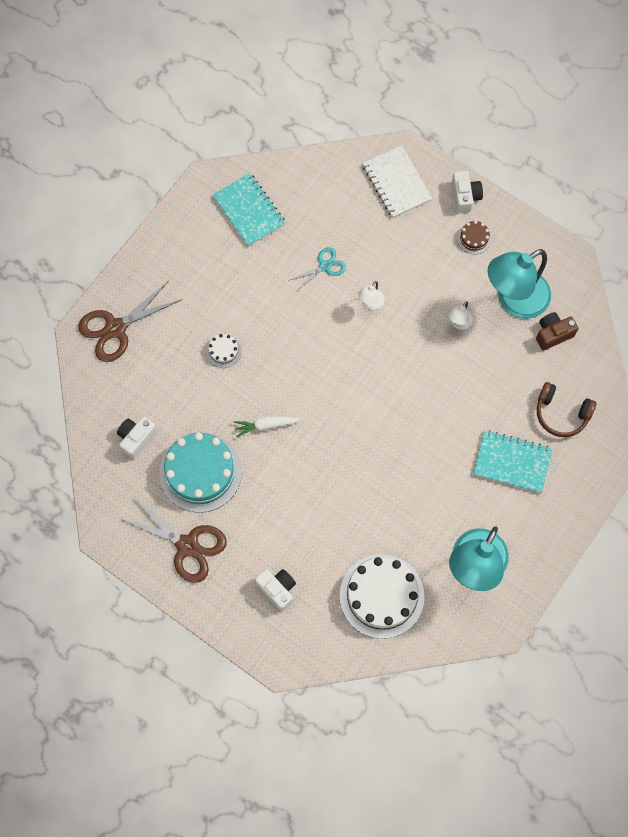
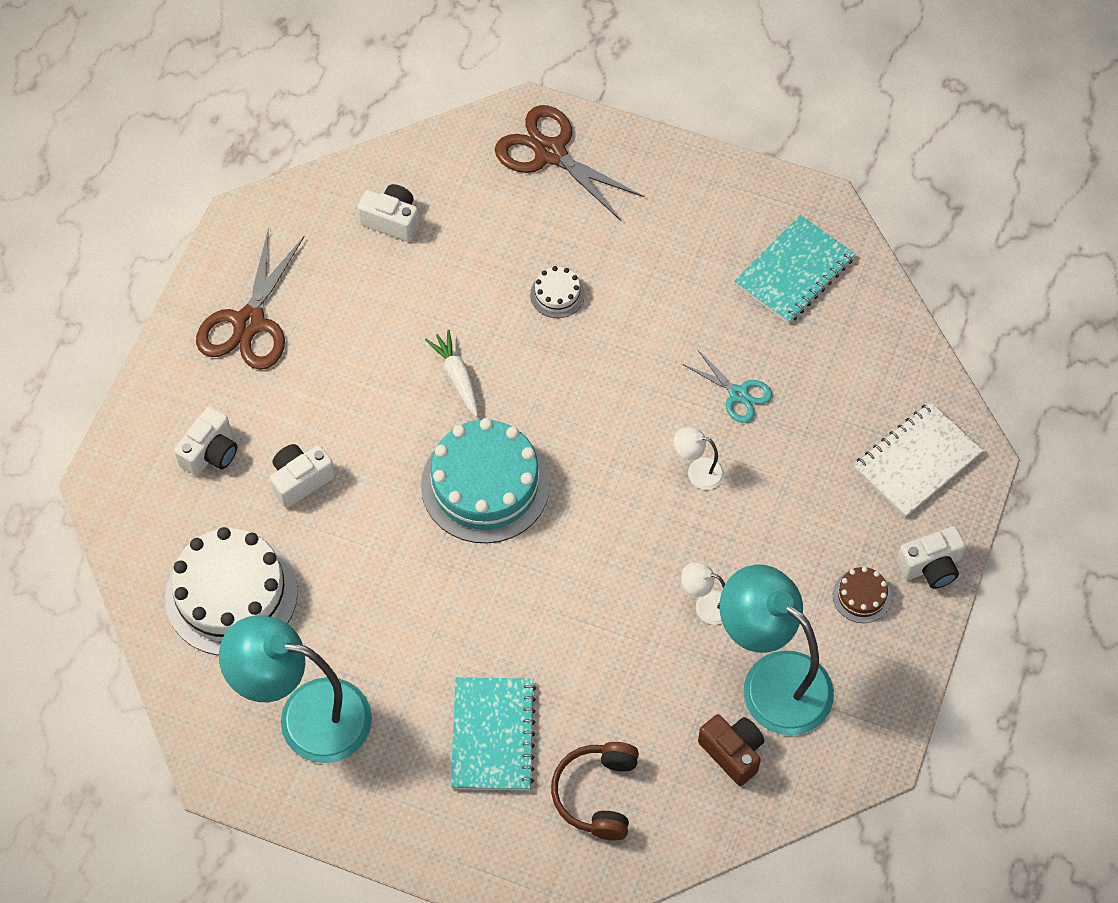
camera: 75 degrees right, 10 degrees down
(200, 472) = (363, 311): turquoise cake -> turquoise cake (485, 485)
(313, 537) = (300, 480): none -> white camera

